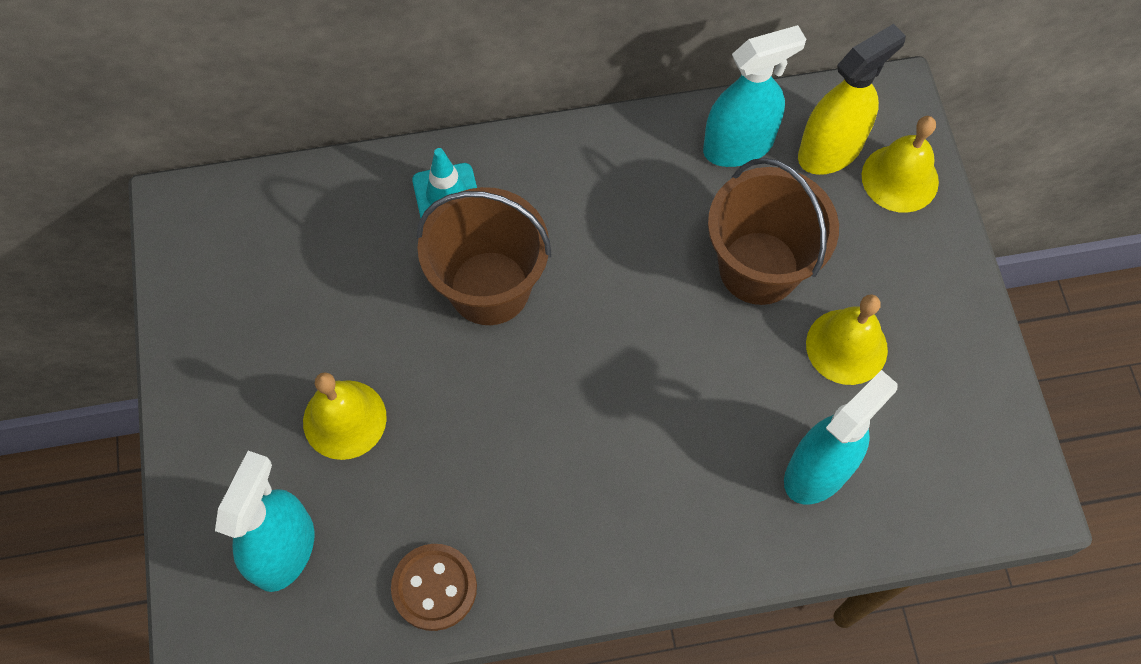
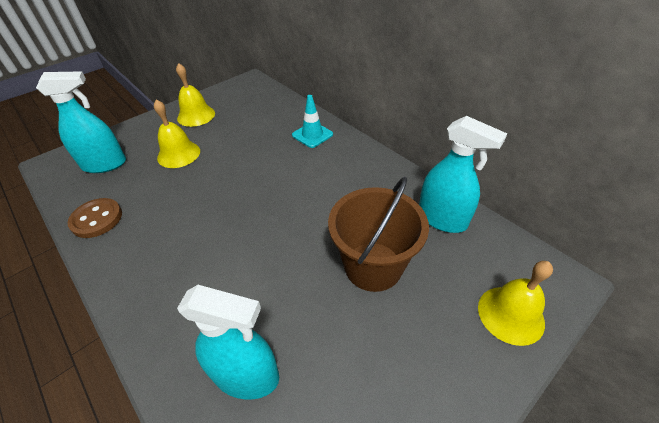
camera: 60 degrees right, 20 degrees down
(489, 288) = (275, 167): brown bucket -> none
(830, 150) = (487, 264): yellow spray bottle -> none
(846, 346) = (355, 345): yellow bell -> yellow bell (196, 115)

